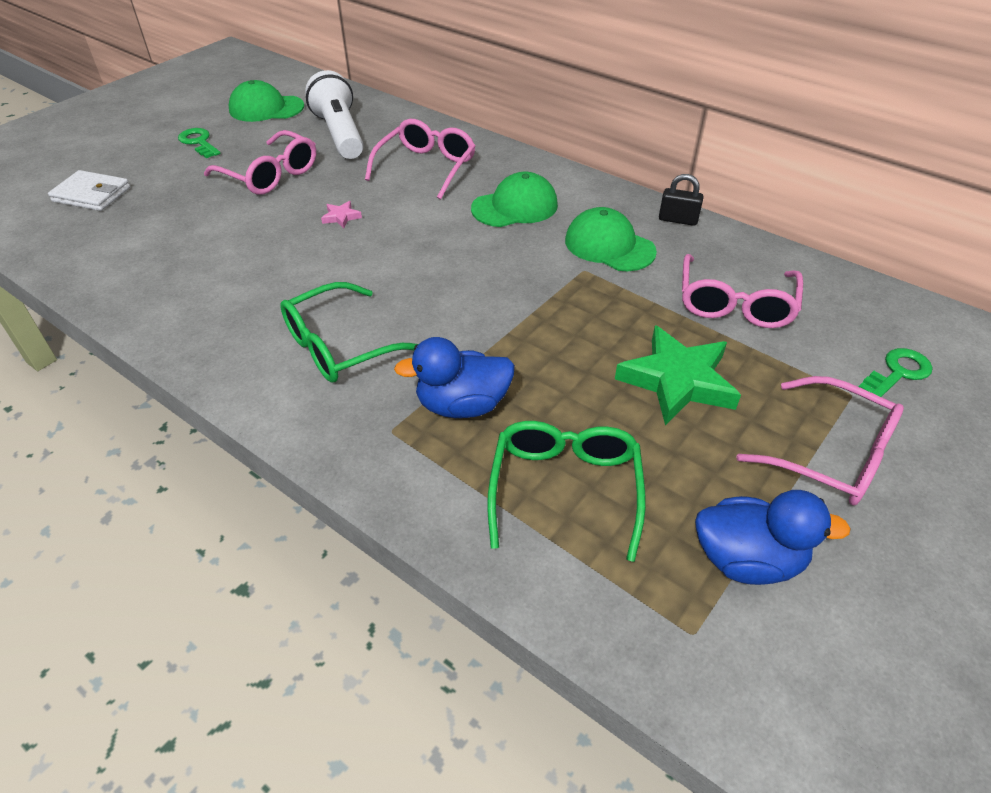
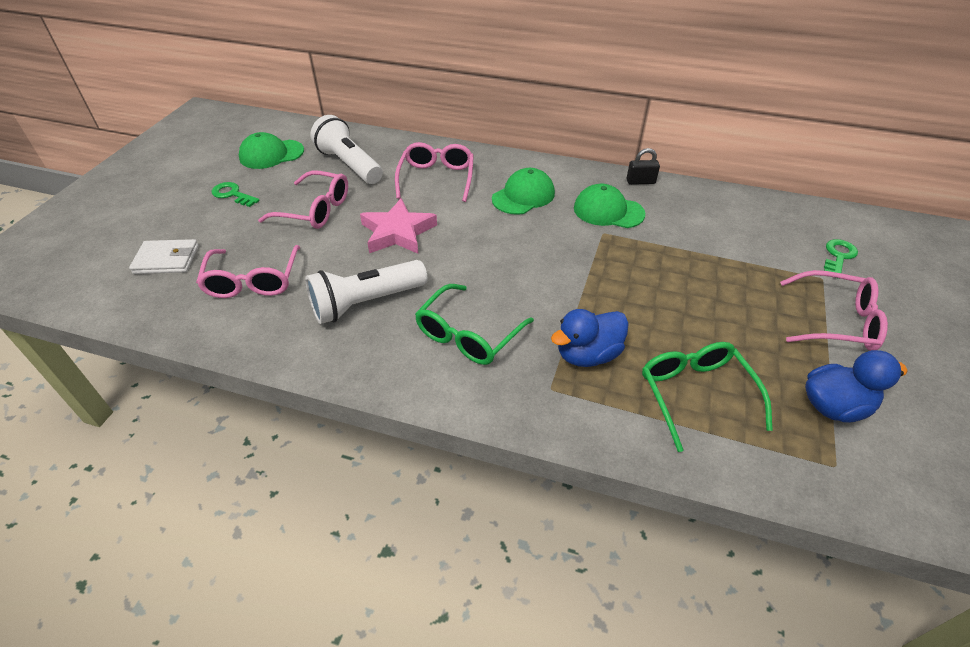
camera: 20 degrees left, 0 degrees up
(254, 284) = (366, 303): none -> white flashlight
(341, 217) = (398, 232): pink star -> pink star, size x2.39
(677, 380) = (715, 297): green star -> none
(735, 304) = (715, 234): pink glasses -> pink glasses (253, 281)

